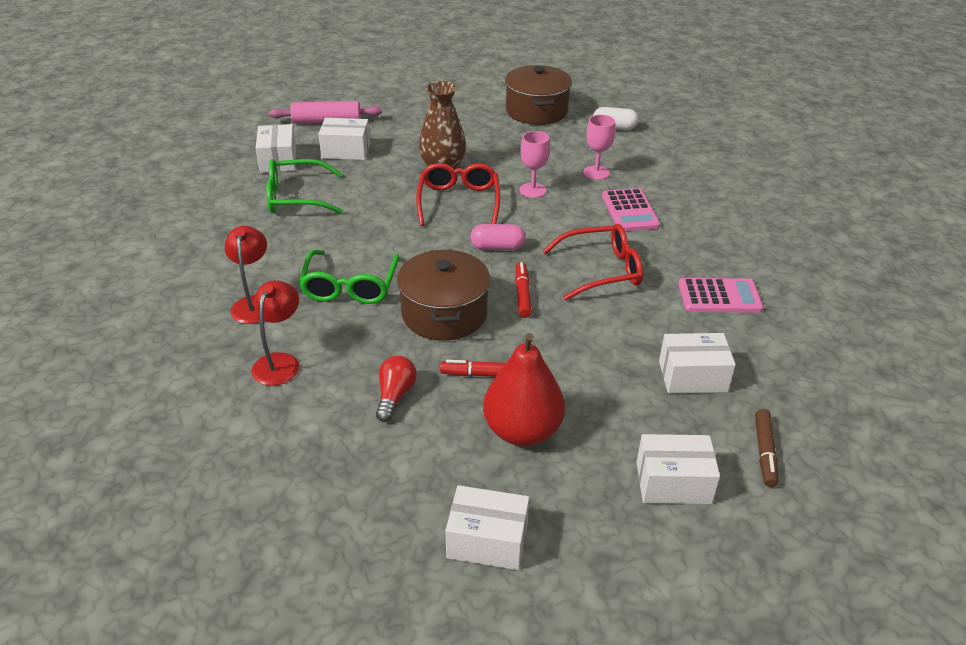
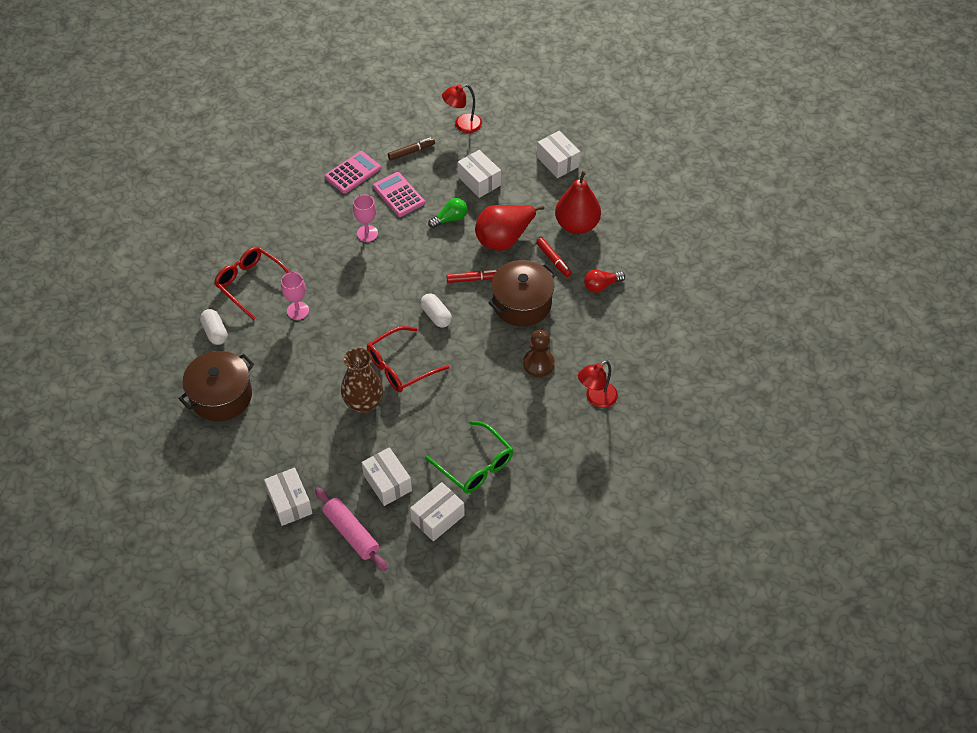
camera: 125 degrees left, 15 degrees up
(280, 362) = (626, 350): red lamp -> red lamp (462, 125)
(350, 286) = (538, 364): green glasses -> brown pawn
(487, 541) = (647, 205): white box -> white box (290, 503)
(497, 247) = (436, 316): pink capsule -> white capsule
(522, 294) = (473, 279): red marker -> red marker turned 150 degrees counterclockwise
(532, 190) = (351, 334): pink goblet -> pink goblet (367, 233)
(562, 349) = (504, 239): none -> red pear
(601, 270) = (418, 255): red glasses -> red glasses (251, 284)
(629, 211) = (336, 271): pink calculator -> pink calculator (353, 173)
(640, 319) = (450, 219): none -> green light bulb
(764, 452) = (510, 139): brown marker -> brown marker (411, 152)

